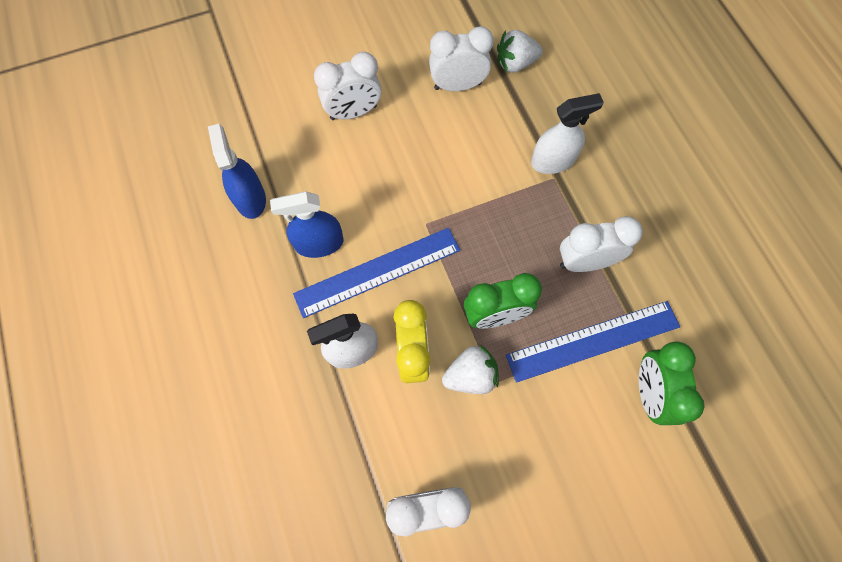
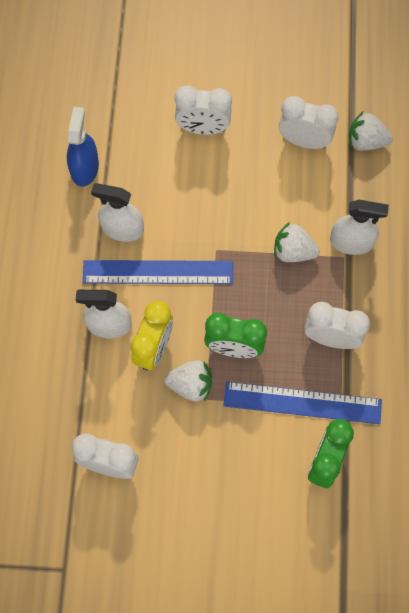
camera: 25 degrees right, 0 degrees up
(319, 243) = (122, 229): blue spray bottle -> white spray bottle
(502, 193) = (293, 251): none -> white strawberry

